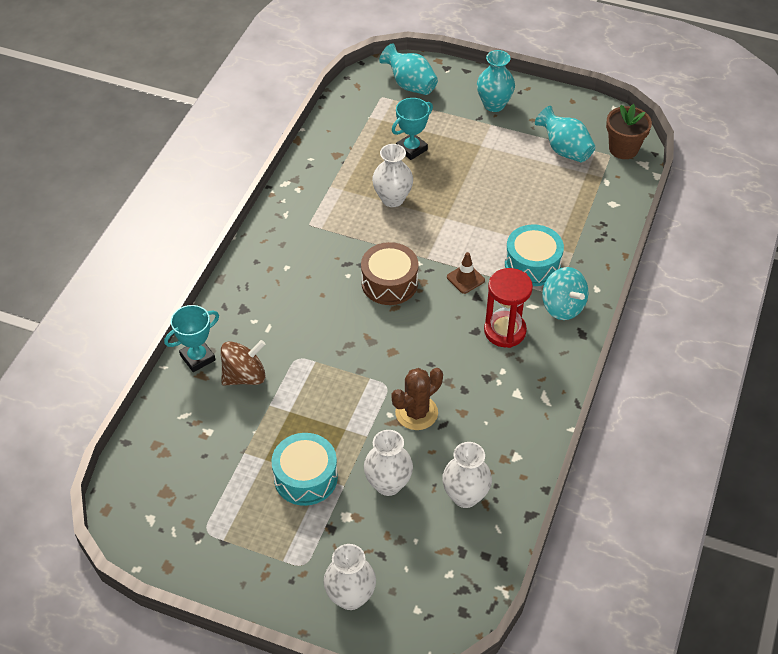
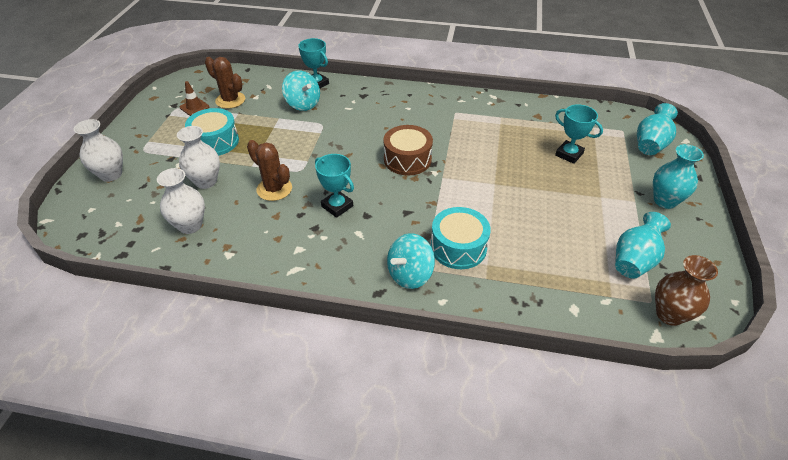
camera: 80 degrees right, 5 degrees down
(208, 462) = (230, 100): none -> brown cactus
(244, 376) = (303, 104): brown spinning top -> turquoise spinning top
(392, 199) = (502, 150): white vase -> none
(457, 355) = (337, 206): none -> turquoise trophy
(465, 279) = (426, 203): brown traffic cone -> brown traffic cone (194, 107)
(505, 331) = (370, 234): red hourglass -> none
(623, 149) = (669, 314): brown flower pot -> brown vase

